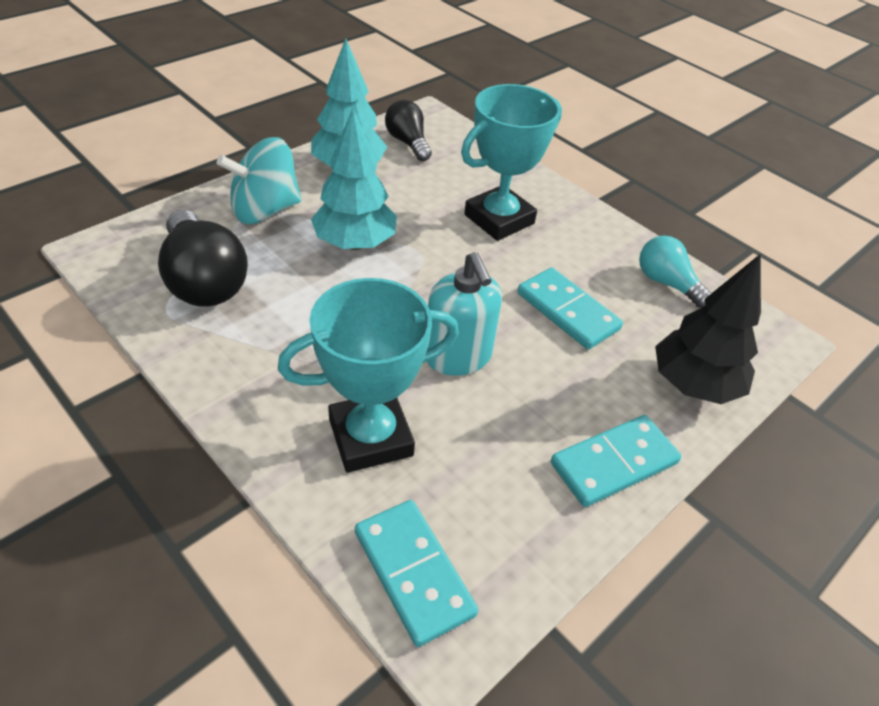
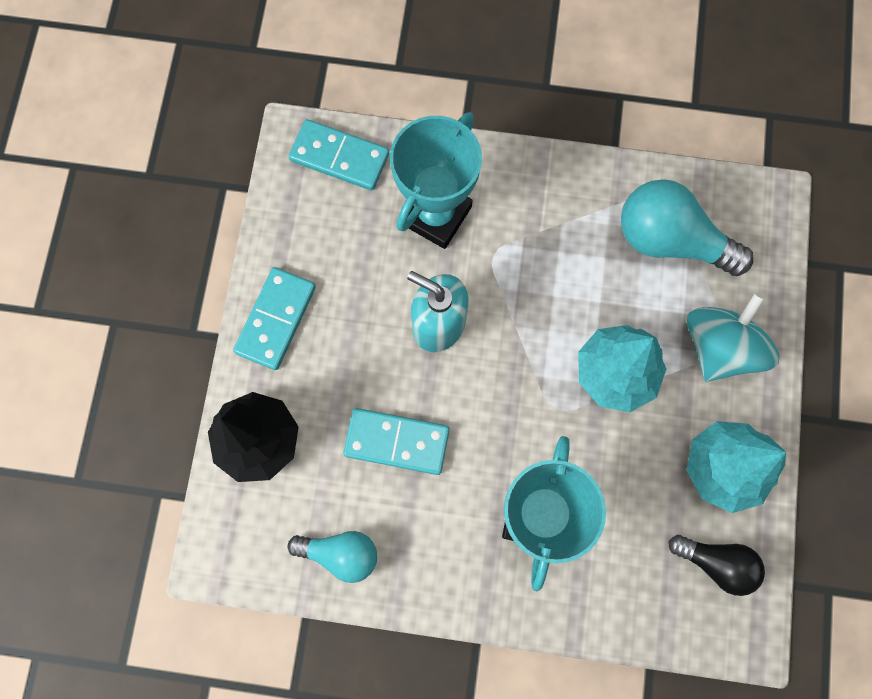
camera: 145 degrees right, 30 degrees up
(204, 280) = (670, 240): black light bulb -> turquoise light bulb

